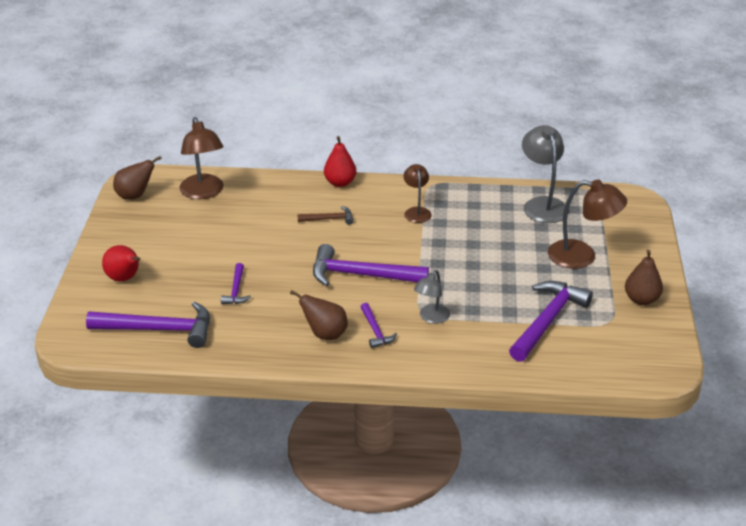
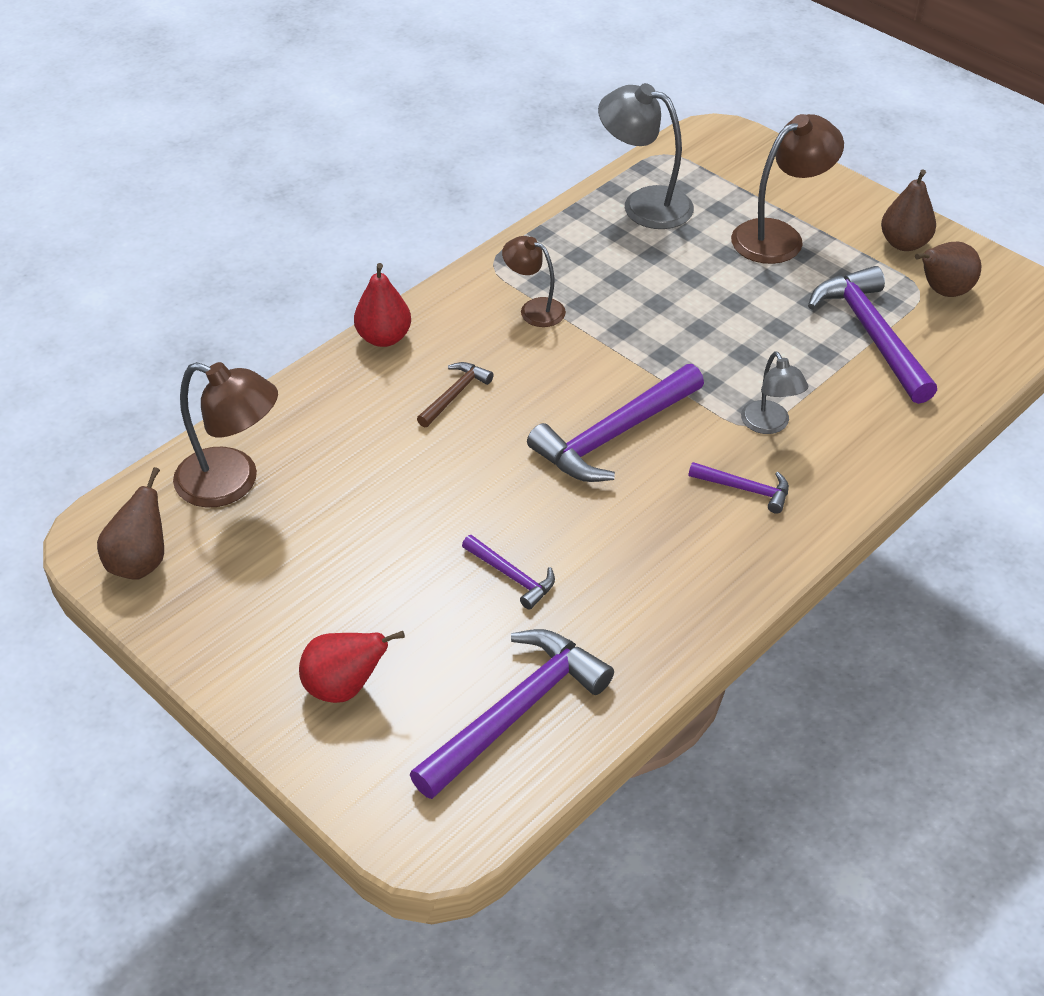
camera: 50 degrees left, 10 degrees up
(325, 334) = (704, 541): brown pear -> brown pear (943, 291)

